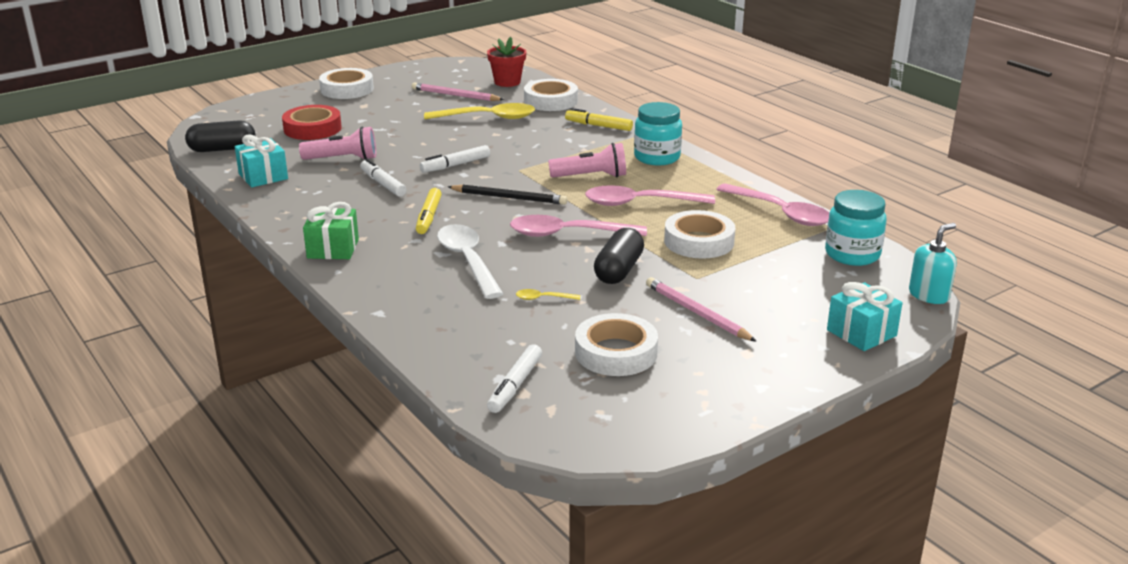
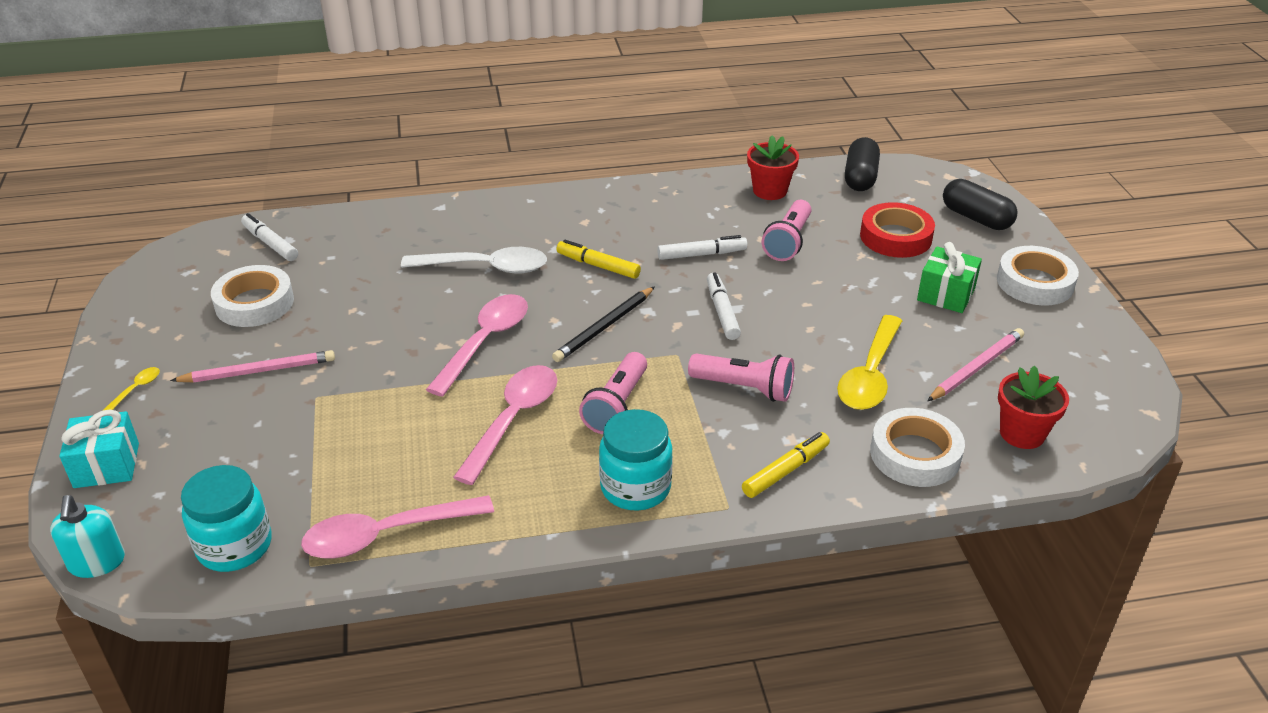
camera: 115 degrees right, 10 degrees up
(263, 176) = (770, 191): turquoise gift -> red flower pot
(333, 249) = (574, 204): green gift -> green gift (946, 294)
(535, 146) = (744, 388): none -> pink flashlight
(543, 298) = (377, 290): yellow spoon -> yellow spoon (136, 389)
(619, 270) = (381, 350): black capsule -> black capsule (976, 218)
(699, 241) = (383, 430): white tape -> none

